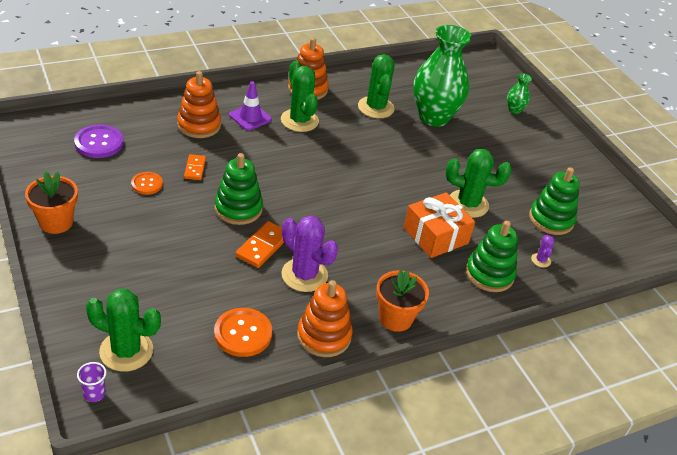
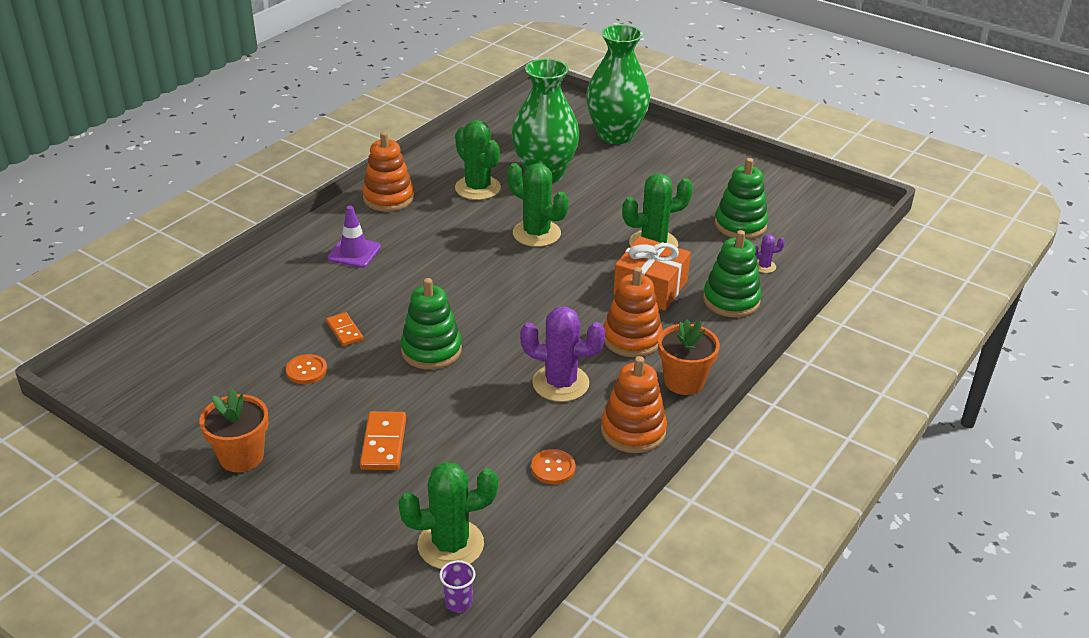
camera: 25 degrees left, 5 degrees down
(99, 143) = (207, 352): purple button -> none
(199, 125) = (304, 284): orange stacking toy -> orange stacking toy (632, 339)
(243, 333) = (553, 468): orange button -> orange button, size x0.63
(263, 246) = (492, 375): orange domino -> orange domino (383, 443)
(299, 120) = (410, 234): green cactus -> green cactus (536, 233)
(514, 110) = (615, 135): green vase -> green vase, size x2.35
(541, 260) = (764, 266): purple cactus -> purple cactus turned 75 degrees counterclockwise

